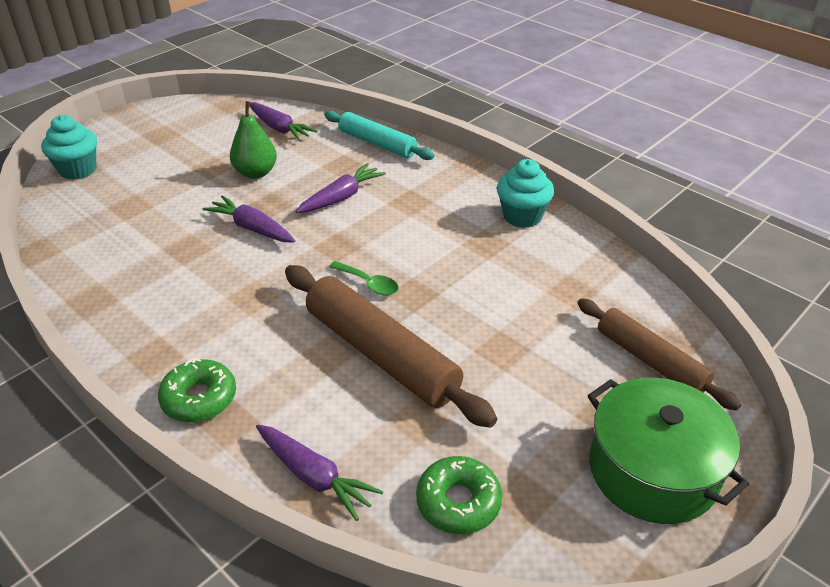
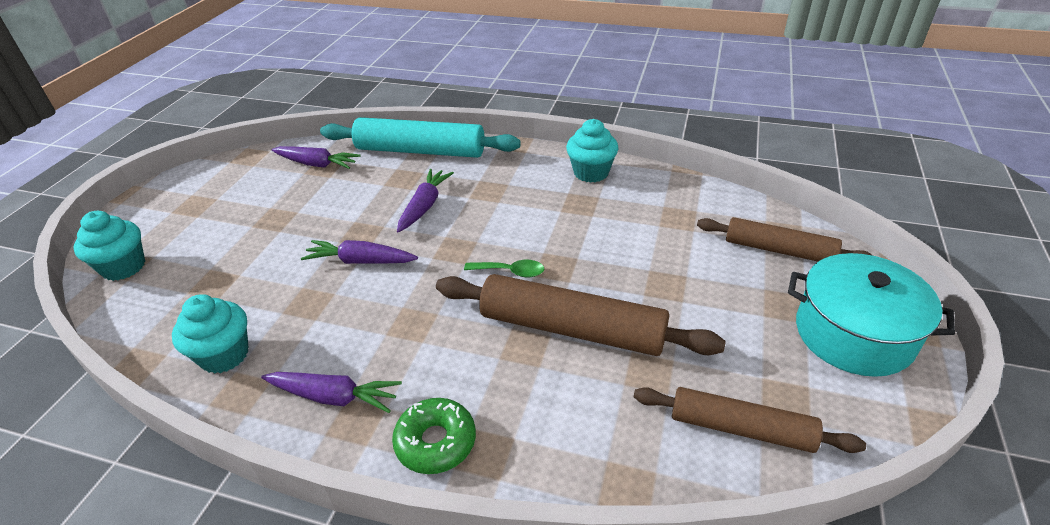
camera: 25 degrees left, 0 degrees up
(99, 267) = (224, 355): none -> turquoise cupcake
(256, 173) = (324, 210): green pear -> none
(314, 476) = (605, 465): purple carrot -> purple carrot (334, 397)
(377, 144) = (420, 151): turquoise rolling pin -> turquoise rolling pin, size x1.55
(458, 502) = (741, 428): green donut -> brown rolling pin
(652, 470) = (853, 334): green pot -> turquoise pot

